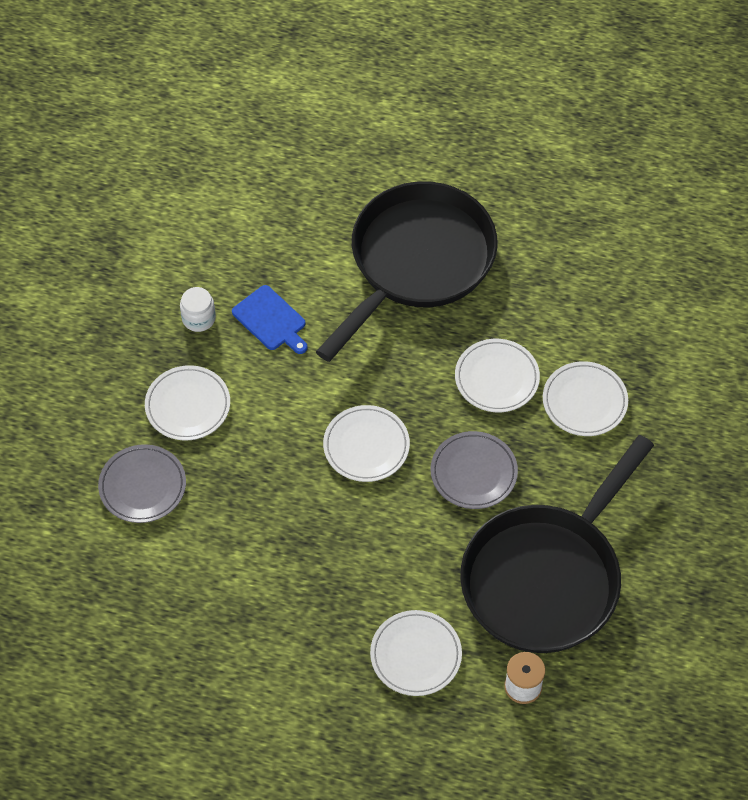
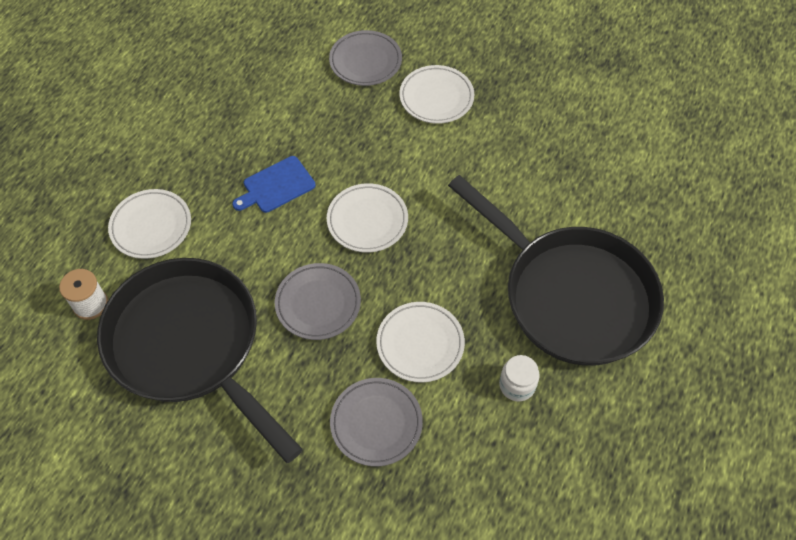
camera: 100 degrees right, 0 degrees up
(198, 318) = (525, 114): white jar -> white jar (517, 385)
(271, 320) = (516, 166): blue cutting board -> blue cutting board (276, 186)
(584, 401) = (376, 423): white plate -> grey plate

